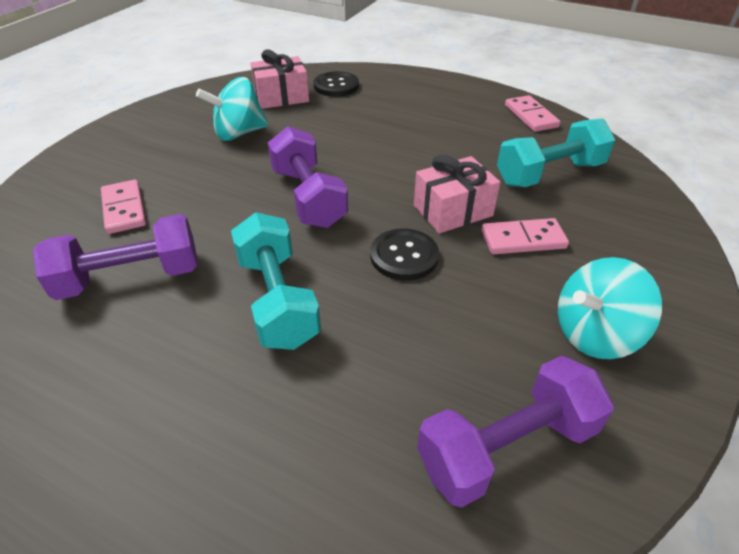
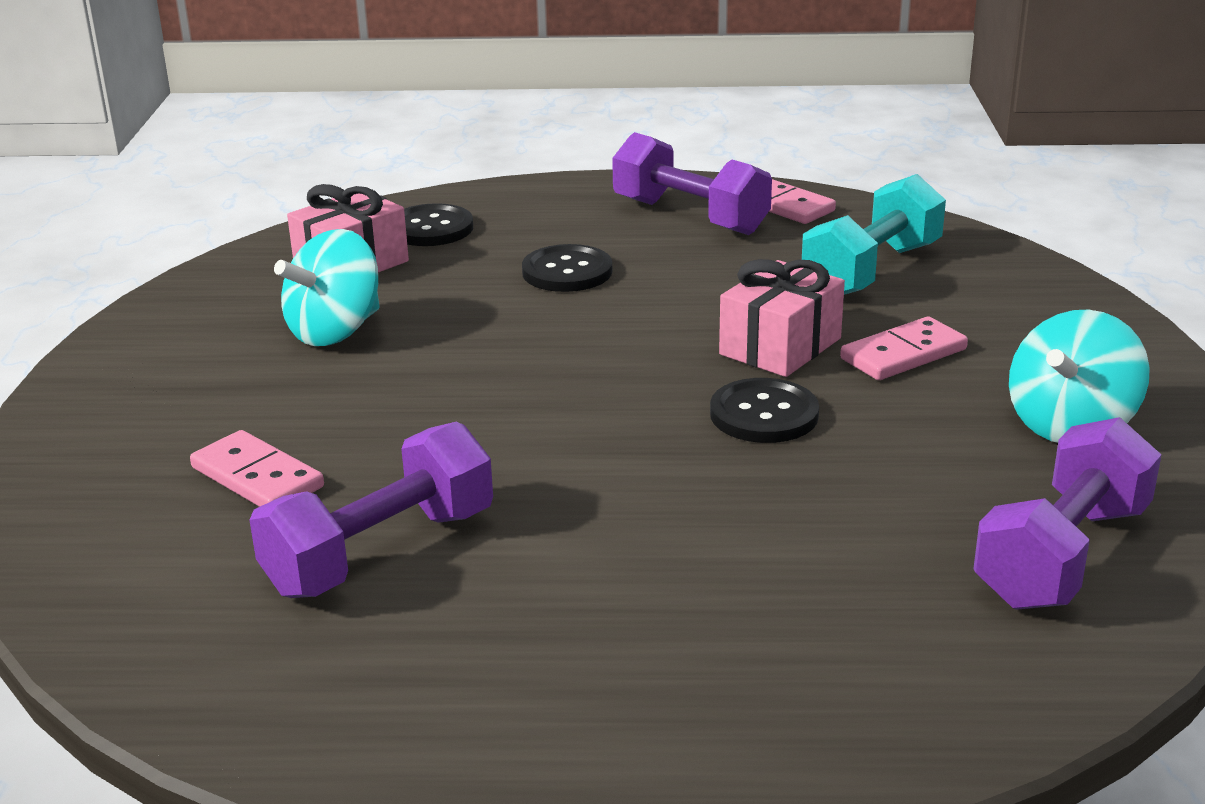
camera: 25 degrees left, 15 degrees down
(277, 300) = (638, 510): turquoise dumbbell -> none
(308, 197) = (550, 385): purple dumbbell -> purple dumbbell (690, 217)
(379, 128) = (567, 272): none -> black button

